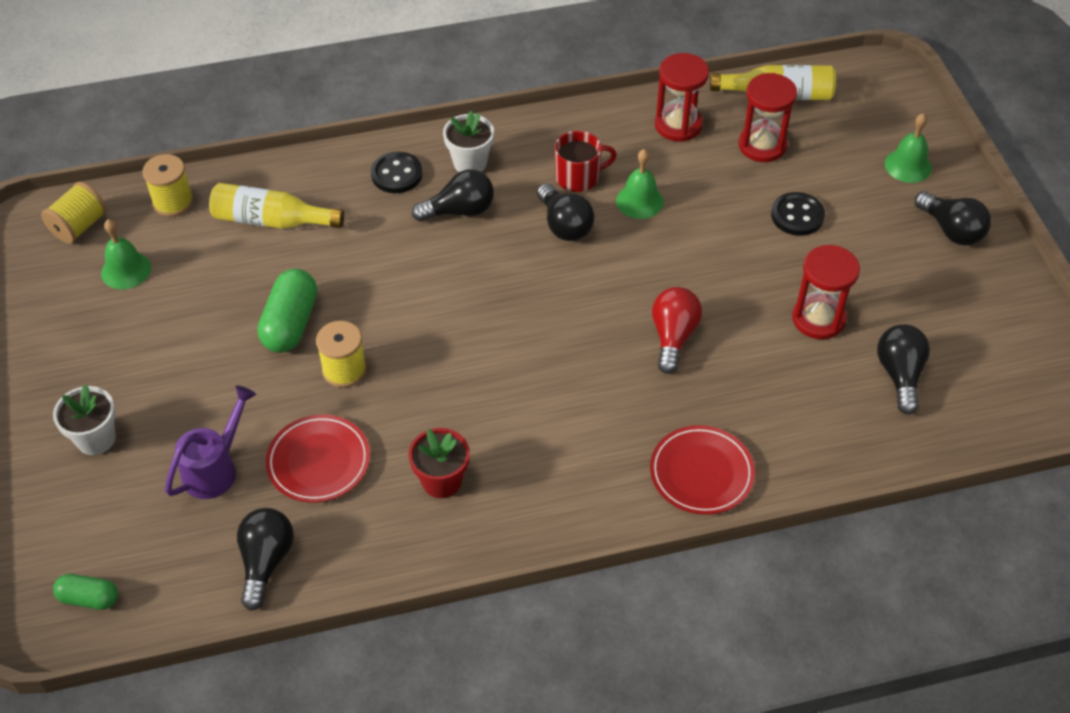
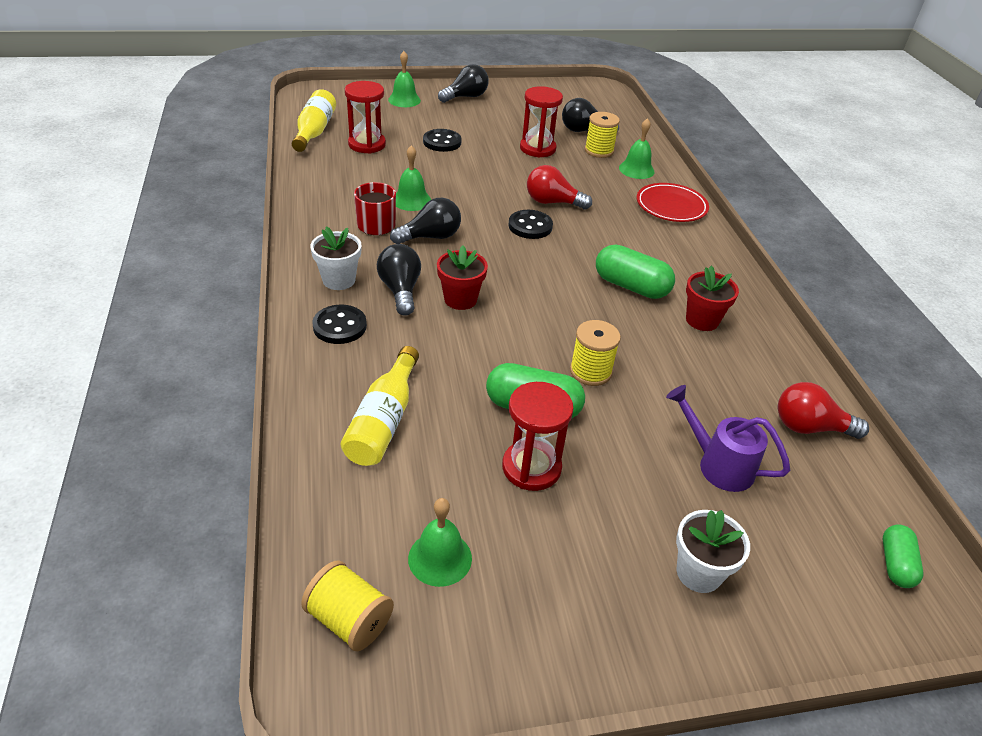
camera: 90 degrees left, 10 degrees down
(173, 202) = (330, 513): yellow spool -> yellow spool (599, 151)
(266, 562) = (809, 427): black light bulb -> red light bulb
(319, 461) = (696, 391): red plate -> none
(451, 259) = (460, 299): none -> red flower pot
(499, 414) = (631, 286): none -> green capsule
(609, 315) = (530, 226): none -> black button
(678, 125) = (331, 174): red hourglass -> red hourglass (531, 467)
(797, 437) = (636, 169): none -> green bell

